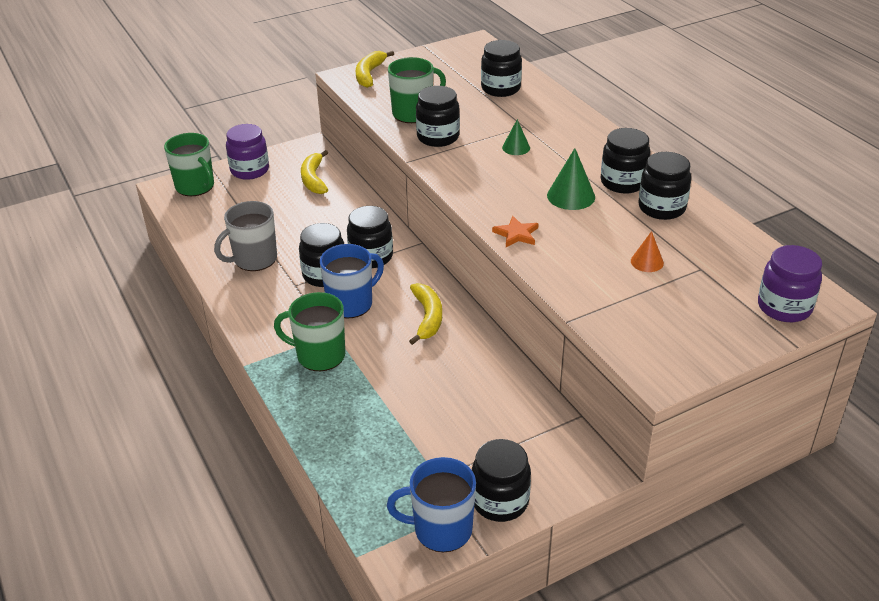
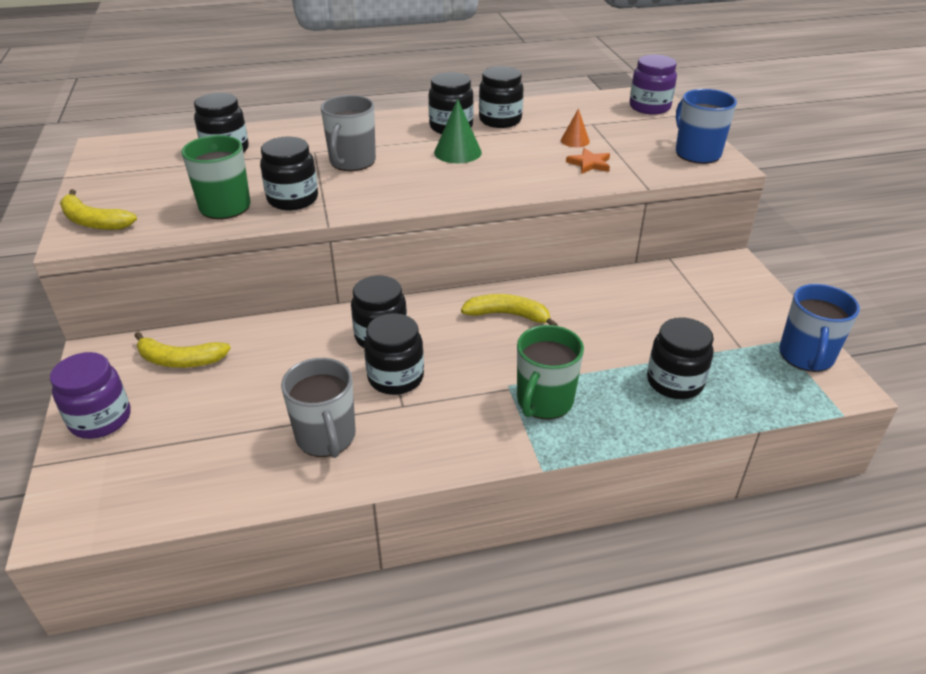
camera: 75 degrees left, 0 degrees up
(196, 187) = (91, 485): green mug -> none
(351, 303) = (461, 364): blue mug -> blue mug (696, 153)
(500, 501) = (770, 318): black jar -> black jar (674, 382)
(516, 147) = (352, 162): green cone -> grey mug
(516, 234) = (506, 187): orange star -> orange star (589, 164)

